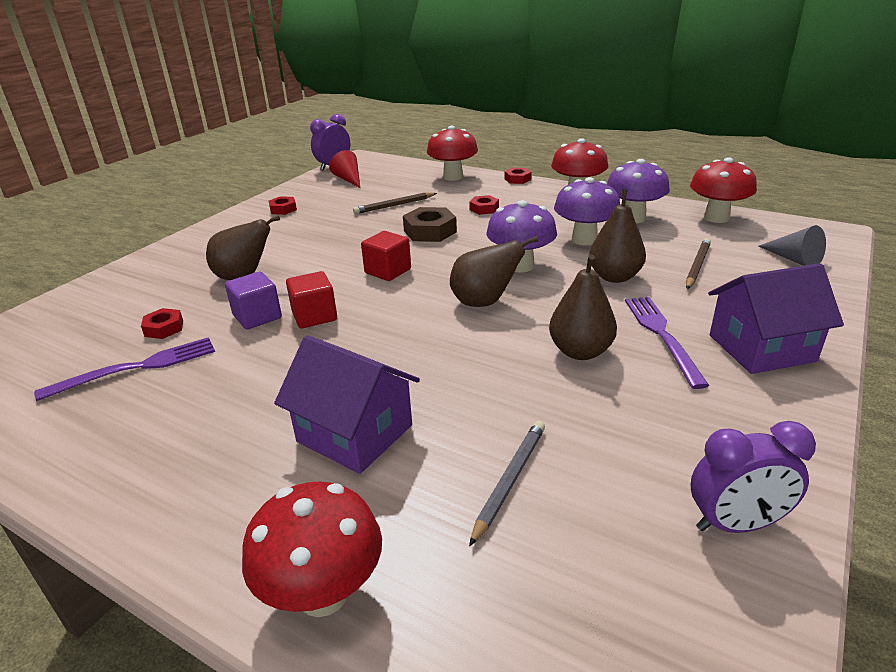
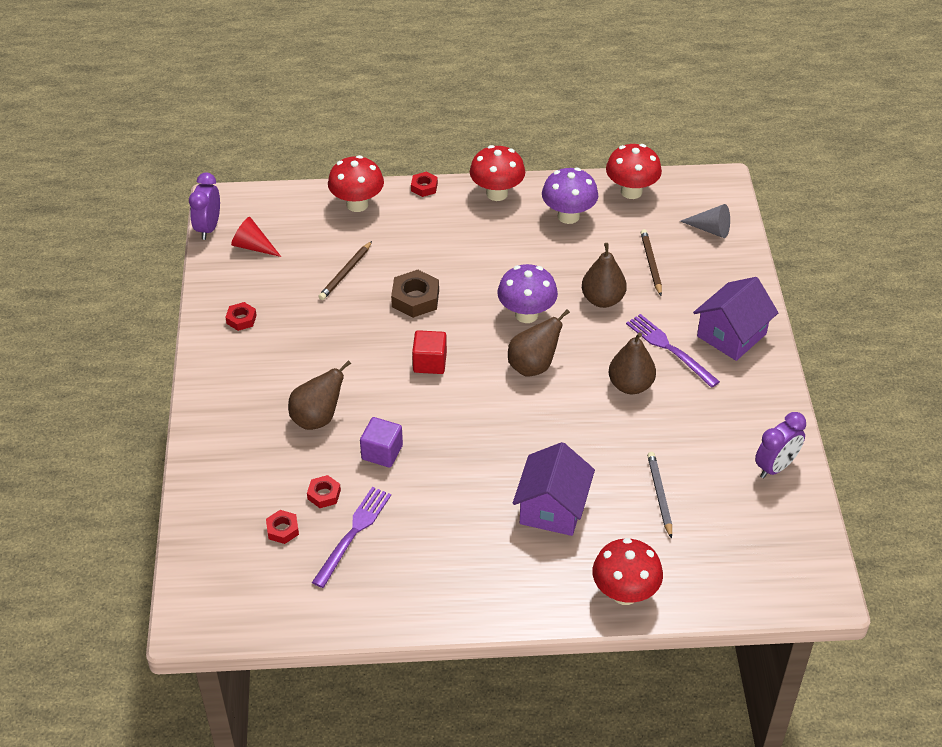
camera: 35 degrees left, 15 degrees up
(314, 316) = (424, 433): red cube -> none
(355, 433) = (552, 508): purple house -> purple house turned 75 degrees counterclockwise
(484, 209) = (433, 248): red nut -> red nut (282, 530)
(584, 240) = (550, 261): purple mushroom -> none

